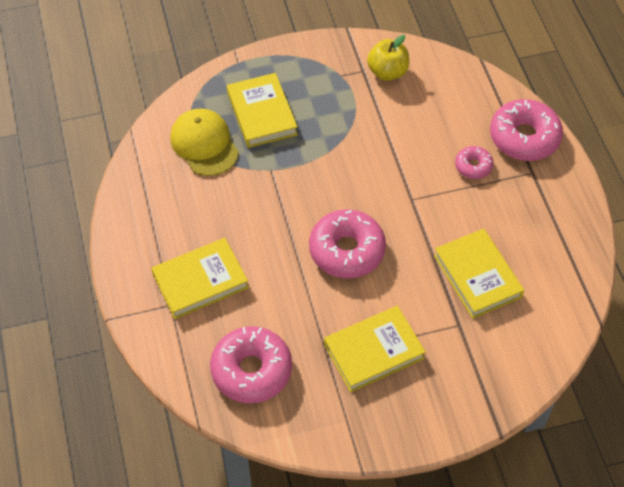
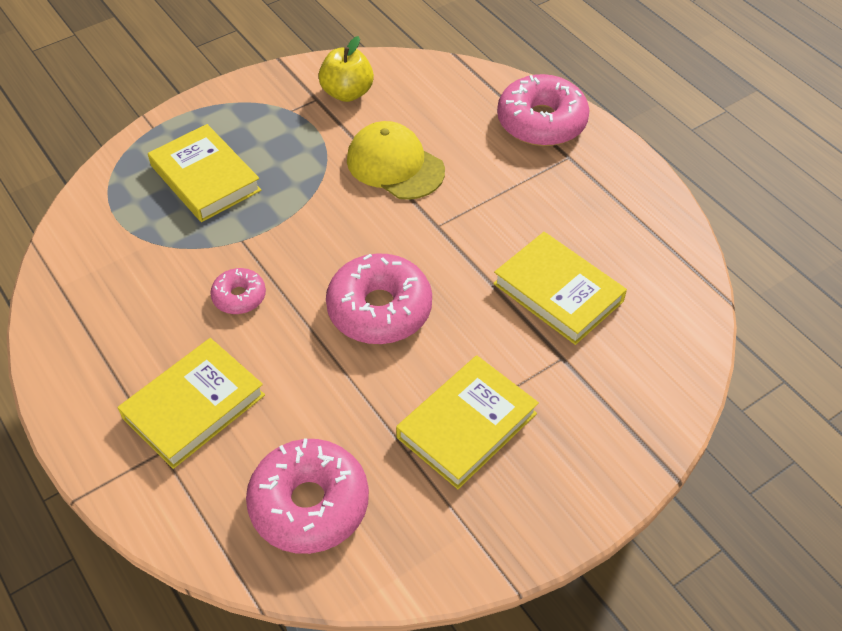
camera: 20 degrees left, 5 degrees down
(204, 144) = (140, 233): yellow cap -> yellow cap (395, 165)
(473, 166) = (496, 168): pink donut -> pink donut (239, 297)

